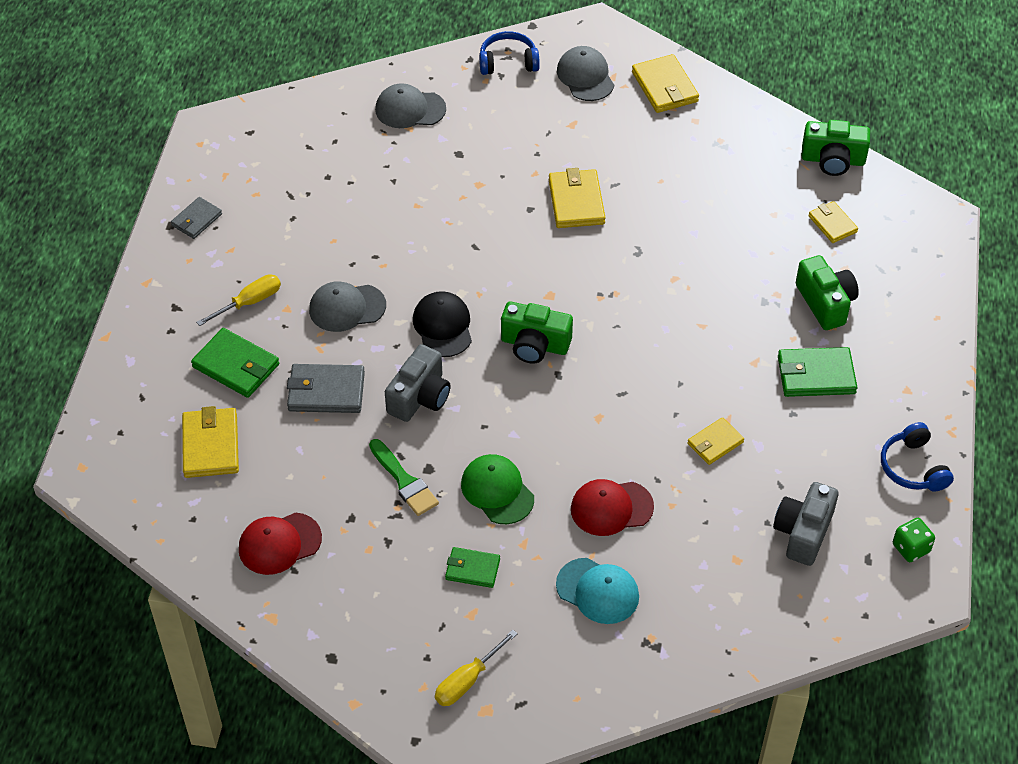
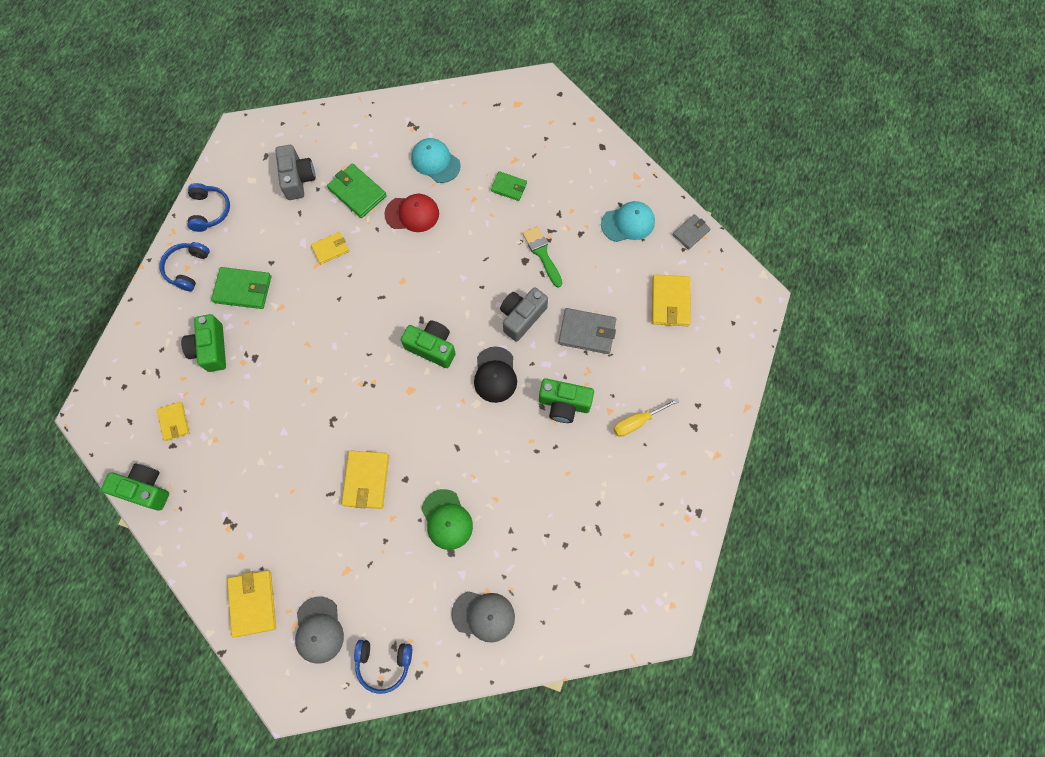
camera: 170 degrees left, 20 degrees up
(196, 220) = (676, 514): grey wallet -> grey wallet (691, 233)
(236, 366) = (650, 365): green wallet -> green wallet (357, 192)
(279, 543) = (628, 223): red cap -> turquoise cap
(347, 308) = (564, 404): grey cap -> green camera
(467, 681) = (525, 121): yellow screwdriver -> none
(497, 491) = (482, 237): green cap -> green cap (447, 519)
(803, 532) = (298, 179): grey camera -> grey camera turned 45 degrees counterclockwise
(905, 389) = (188, 268): none -> blue headphones
(911, 548) = (236, 158): green dice -> none

